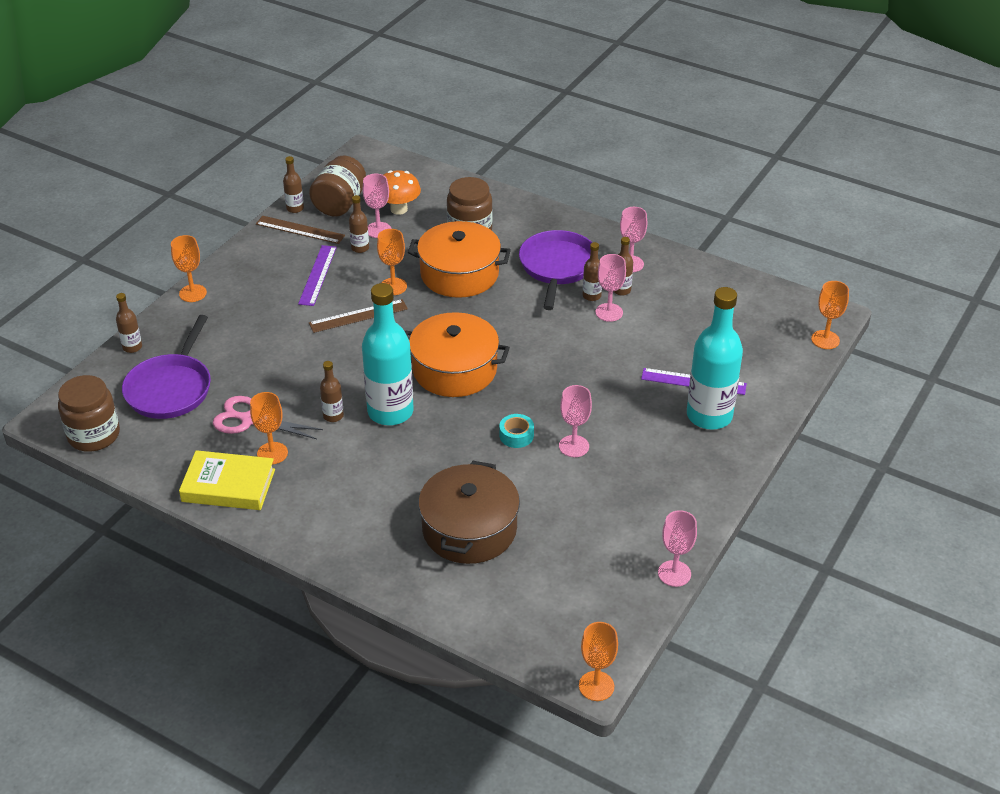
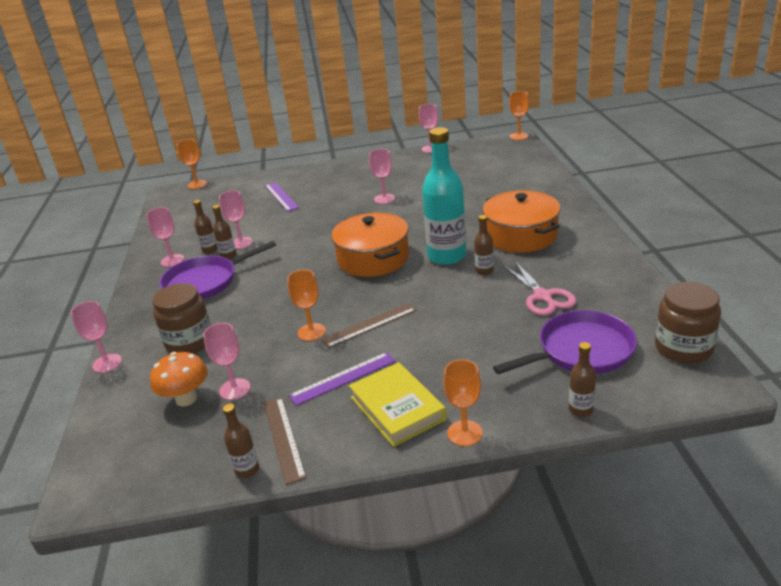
camera: 125 degrees left, 10 degrees down
(228, 485) = (603, 266): yellow book -> yellow book (397, 408)
(272, 453) = (552, 270): orange goblet -> none
(340, 203) = (208, 443): brown jar -> none
(358, 316) = (369, 325): brown ruler -> brown ruler turned 60 degrees counterclockwise
(360, 248) = (275, 381): brown bottle -> none
(459, 274) = (259, 314): orange pot -> orange pot (521, 235)
(469, 529) = (490, 192): brown pot -> none
(496, 191) = (107, 363): none -> pink goblet
(516, 435) = (401, 214): turquoise tape -> none
(709, 416) = (306, 183): turquoise bottle -> none

